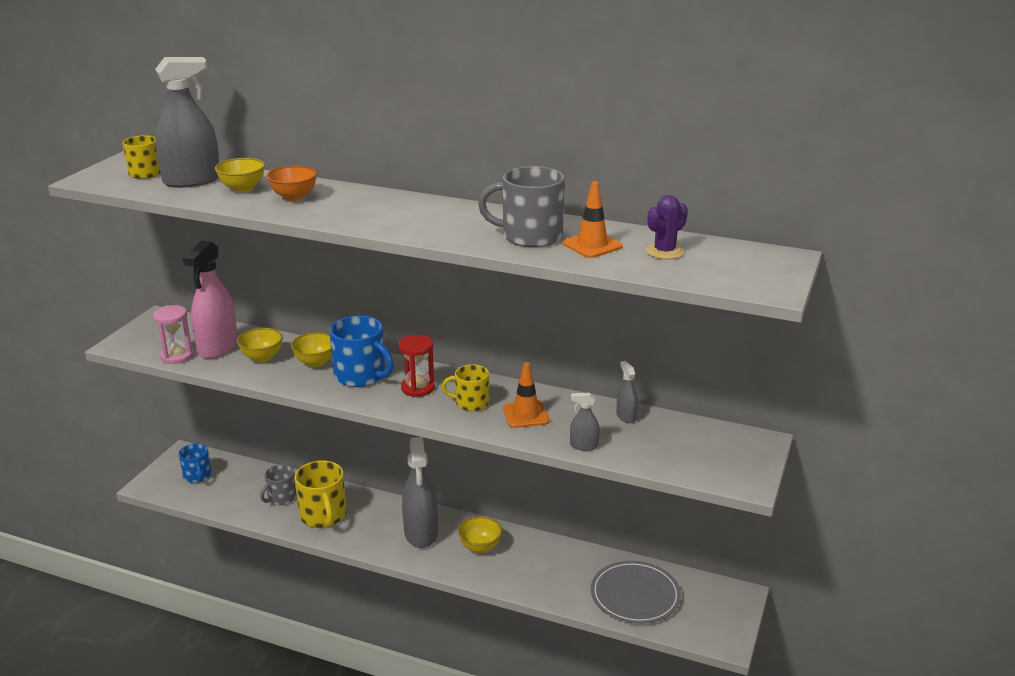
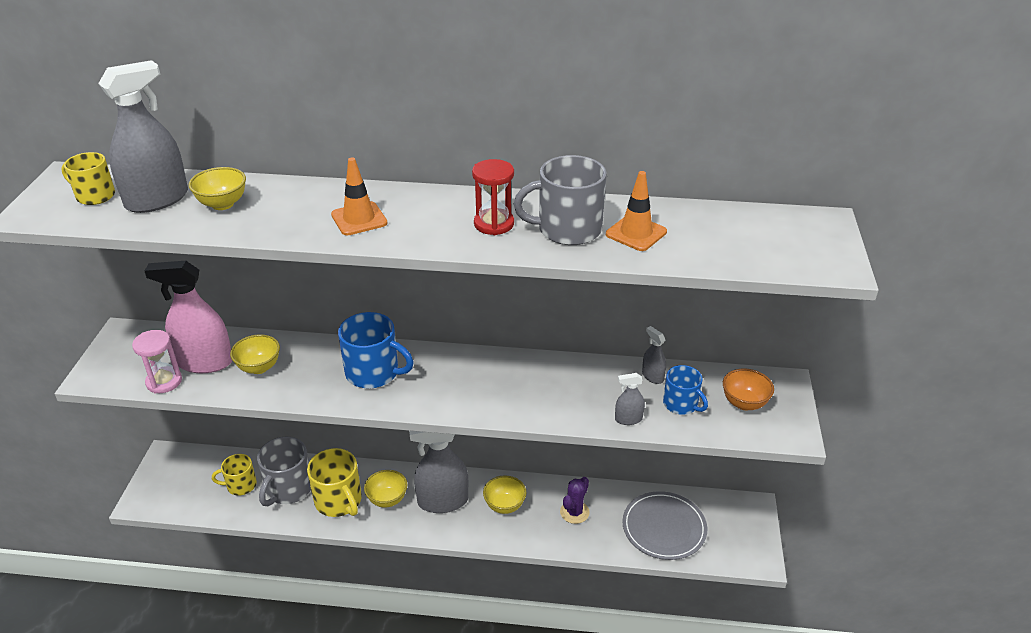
camera: 15 degrees left, 10 degrees up
(197, 476) = (190, 480): blue mug -> blue mug (681, 404)
(218, 347) = (205, 362): pink spray bottle -> pink spray bottle turned 90 degrees clockwise
(281, 498) = (288, 489): grey mug -> grey mug, size x1.60
(294, 197) = (287, 209): orange bowl -> orange bowl (744, 403)
(315, 362) = (319, 364): yellow bowl -> yellow bowl (387, 499)
(418, 388) = (438, 378): red hourglass -> red hourglass (494, 224)
(421, 533) = (443, 501): grey spray bottle -> grey spray bottle turned 105 degrees clockwise
(471, 403) = (498, 387): yellow mug -> yellow mug (240, 485)
(526, 415) = (558, 392): orange traffic cone -> orange traffic cone (359, 219)
(664, 252) = (710, 231): purple cactus -> purple cactus (574, 512)

